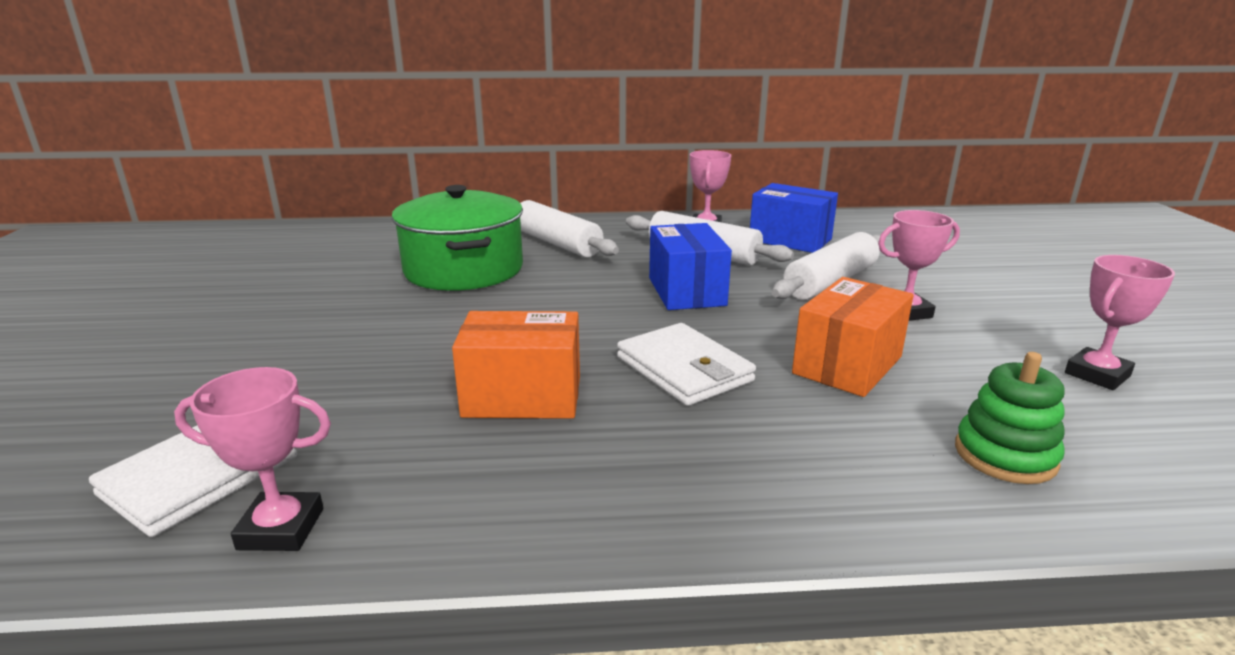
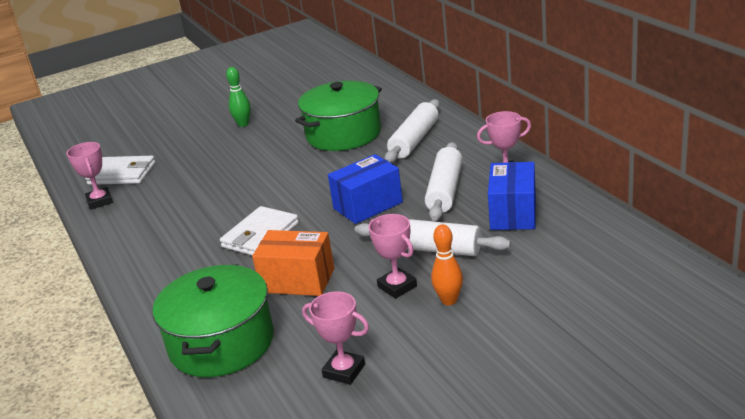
camera: 70 degrees right, 5 degrees up
(274, 322) = (243, 124): none -> green bowling pin
(522, 397) = (208, 206): orange box -> none
(951, 295) = (449, 300): none -> orange bowling pin
(1005, 455) = (221, 343): green stacking toy -> green pot

